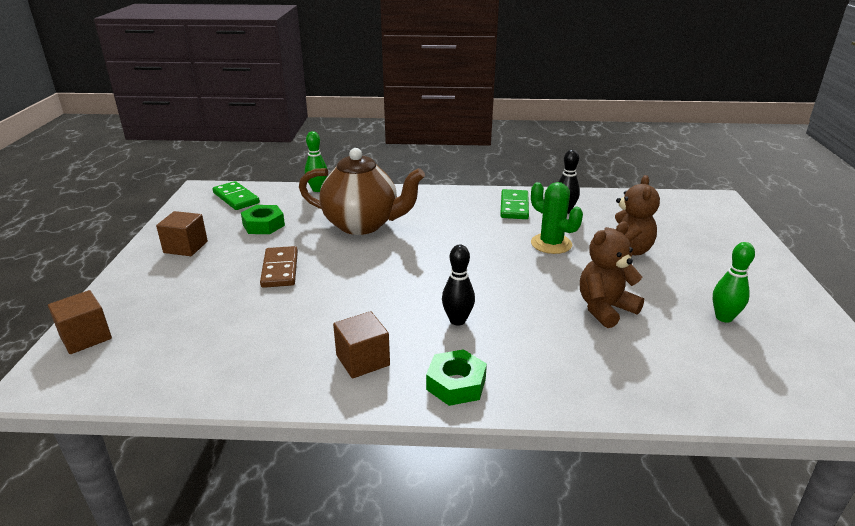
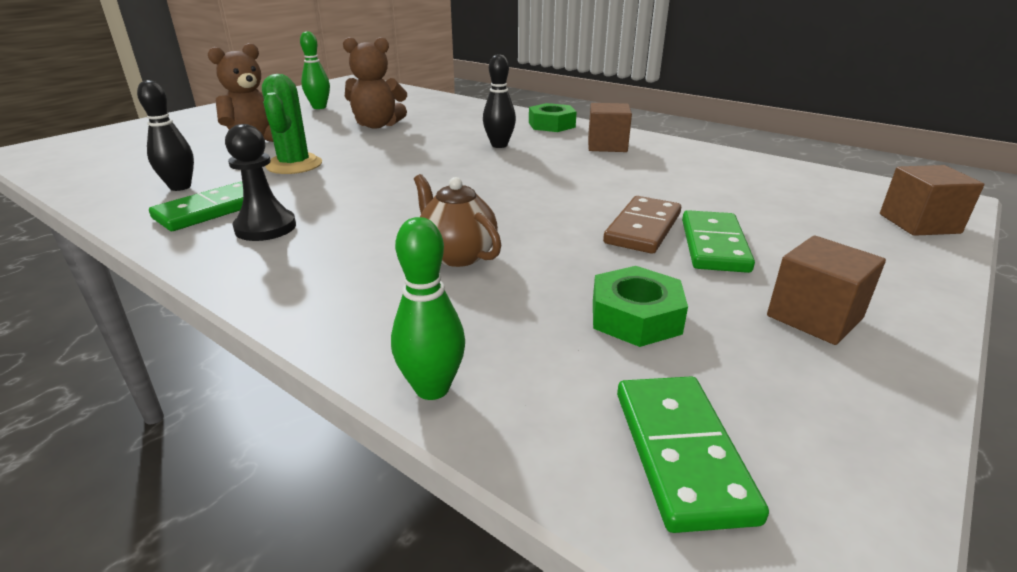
camera: 145 degrees left, 0 degrees up
(234, 271) = (714, 245): none -> green domino
(362, 225) = (457, 255): brown teapot -> brown teapot, size x0.53
(469, 208) = (265, 227): none -> black pawn

